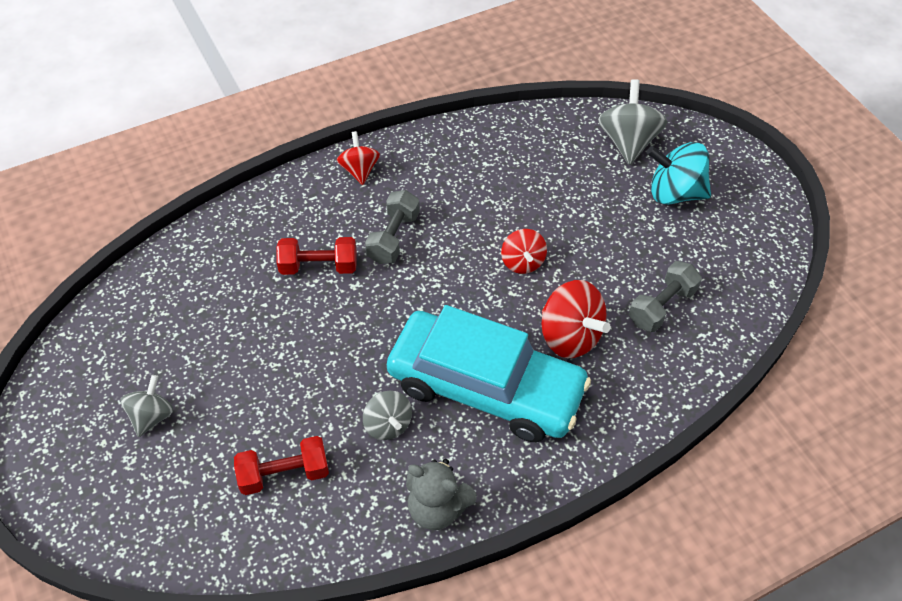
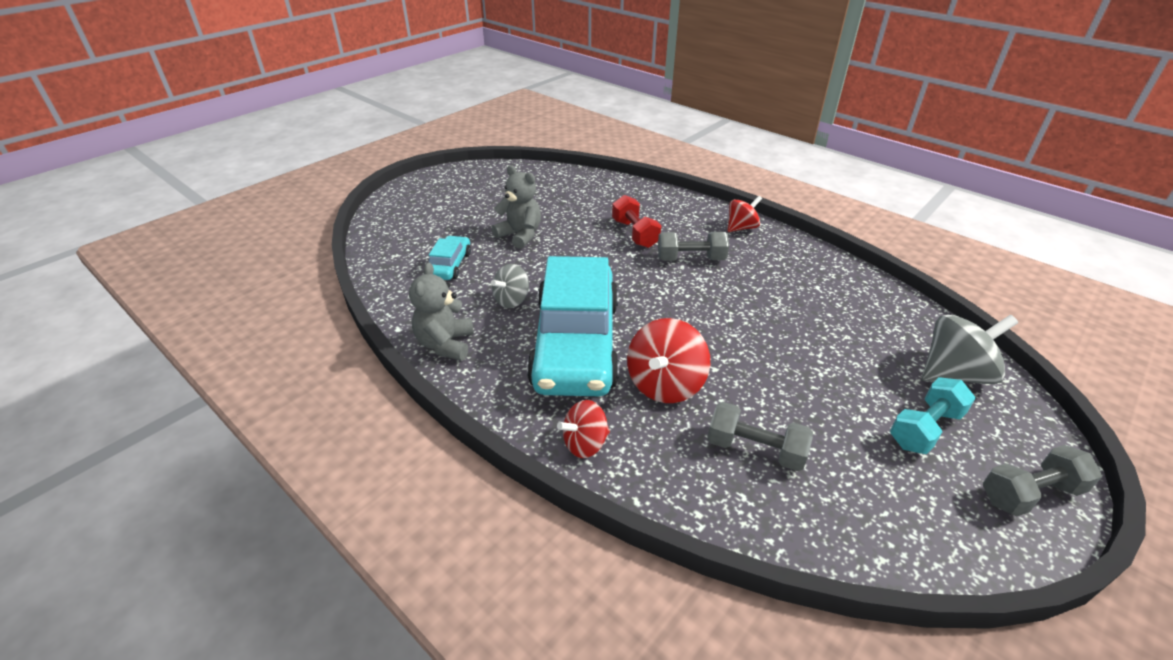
camera: 70 degrees right, 15 degrees down
(152, 416) = (473, 206): grey spinning top -> none
(257, 381) = (520, 235): none -> grey teddy bear
(284, 474) = (450, 265): red dumbbell -> turquoise car
(522, 262) = (726, 334): red spinning top -> red spinning top (585, 444)
(674, 193) = (925, 428): turquoise spinning top -> turquoise dumbbell
(744, 175) = (1029, 493): none -> grey dumbbell

